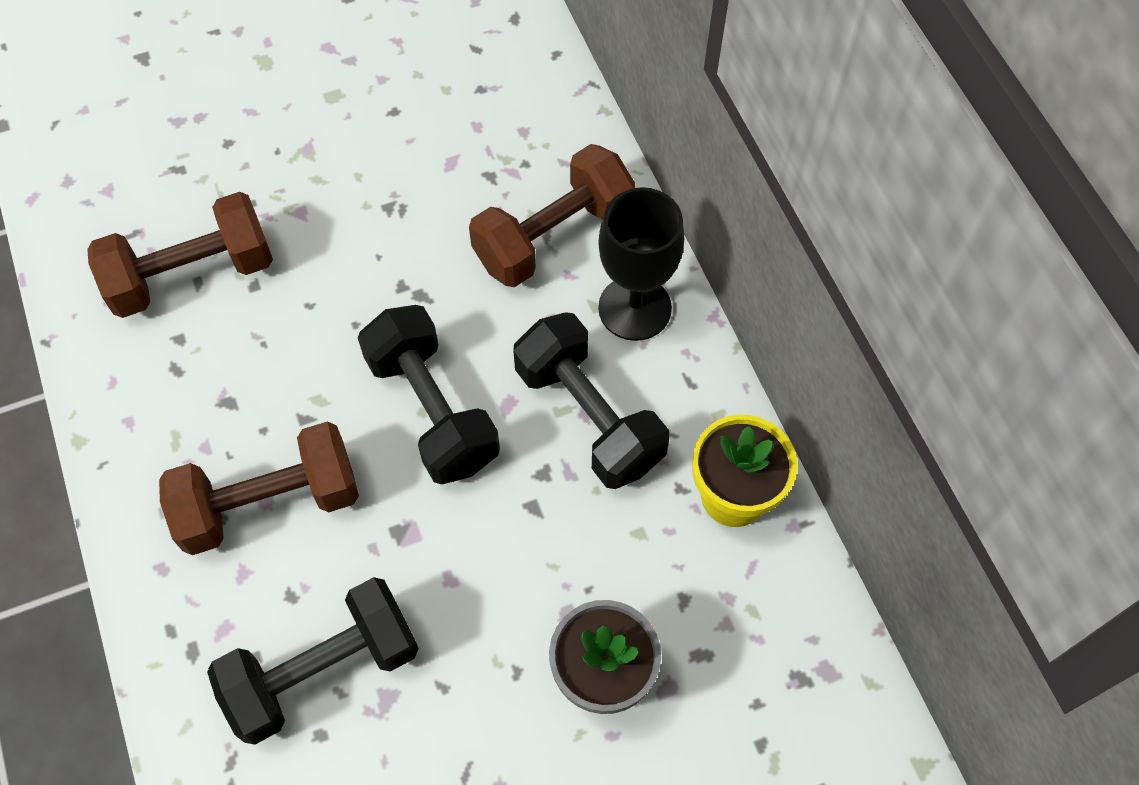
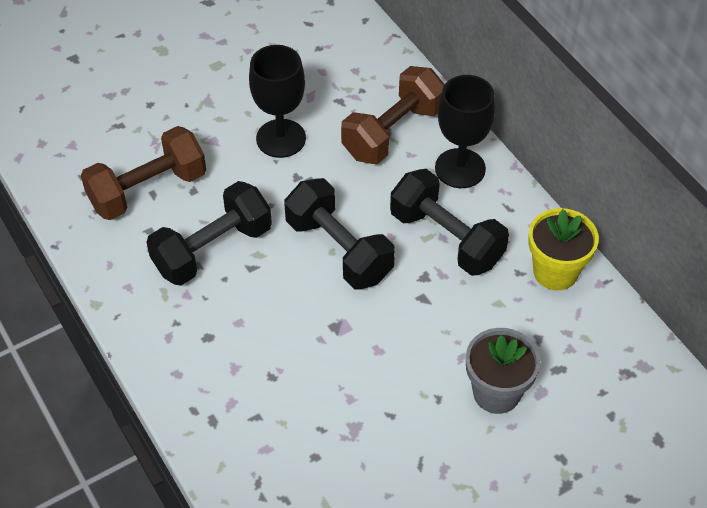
camera: 10 degrees left, 10 degrees down
(269, 504) = (242, 322): brown dumbbell -> none
(323, 670) = (306, 418): black dumbbell -> black dumbbell (212, 249)
(394, 223) = (281, 138): none -> black goblet

